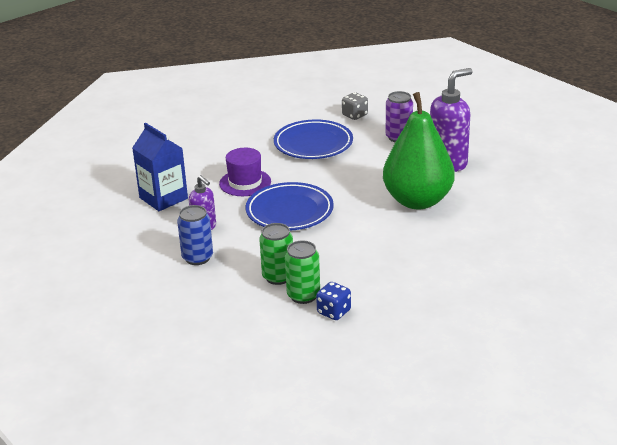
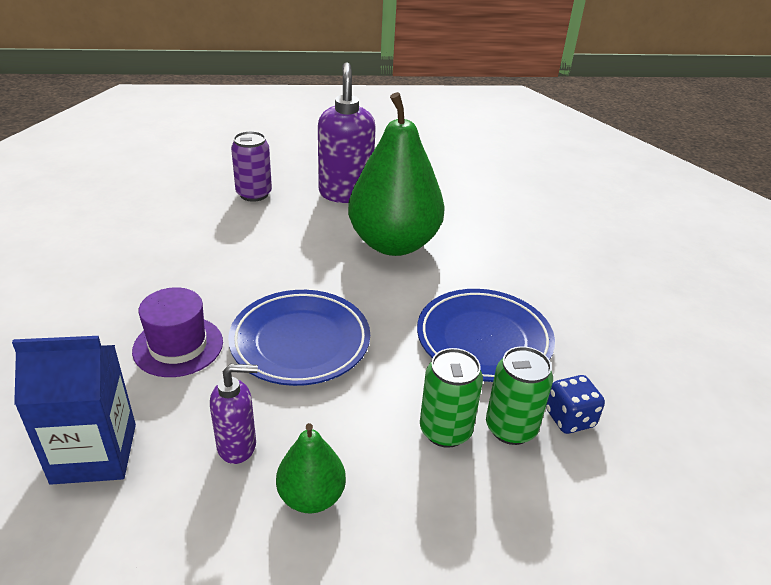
camera: 60 degrees left, 5 degrees up
(197, 258) = (311, 496): blue can -> green pear
(313, 144) = (176, 249): blue plate -> blue plate (483, 340)
(354, 115) = (164, 195): grey dice -> none

